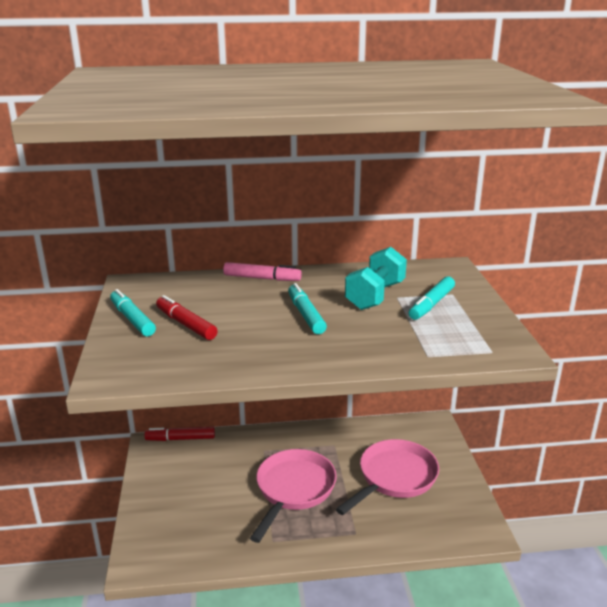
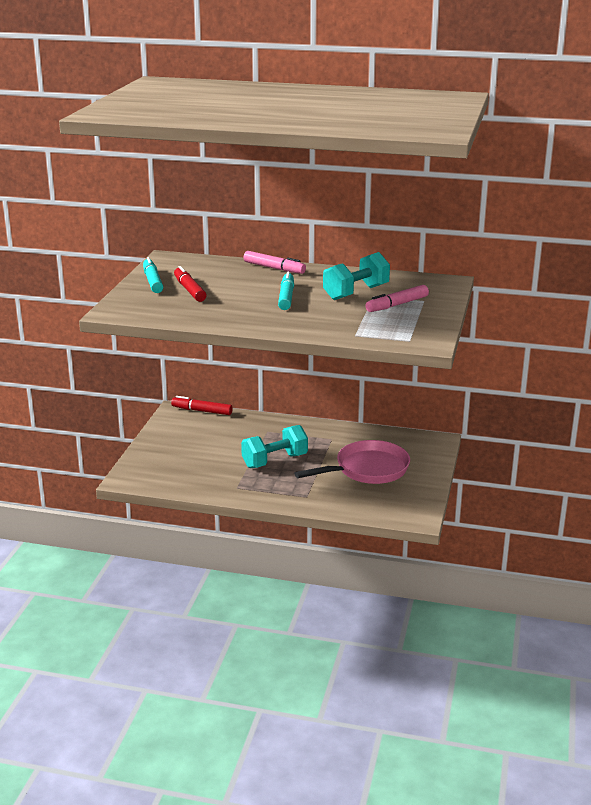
camera: 20 degrees right, 0 degrees up
(293, 490) = (274, 461): pink pan -> turquoise dumbbell
(431, 304) = (397, 305): turquoise marker -> pink marker

